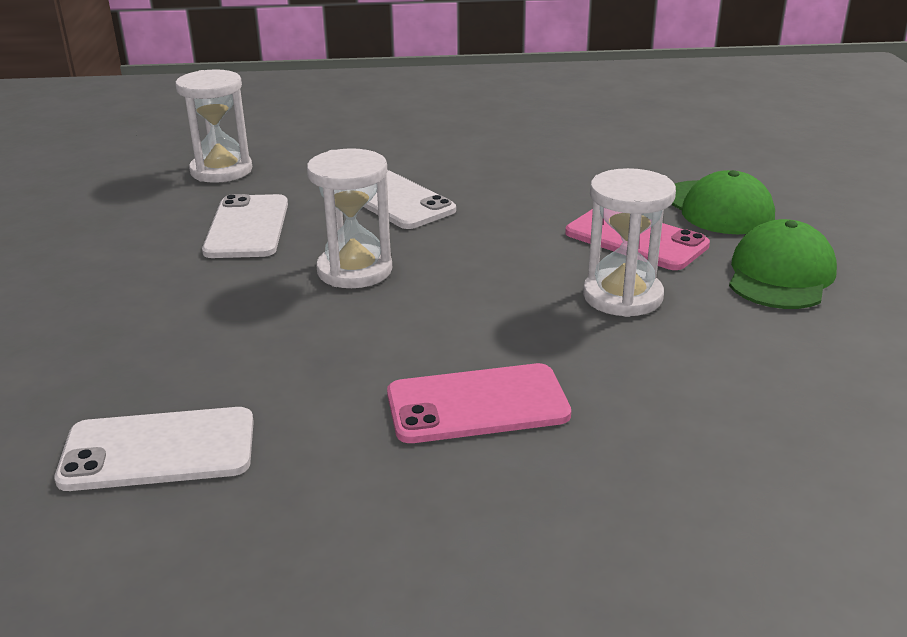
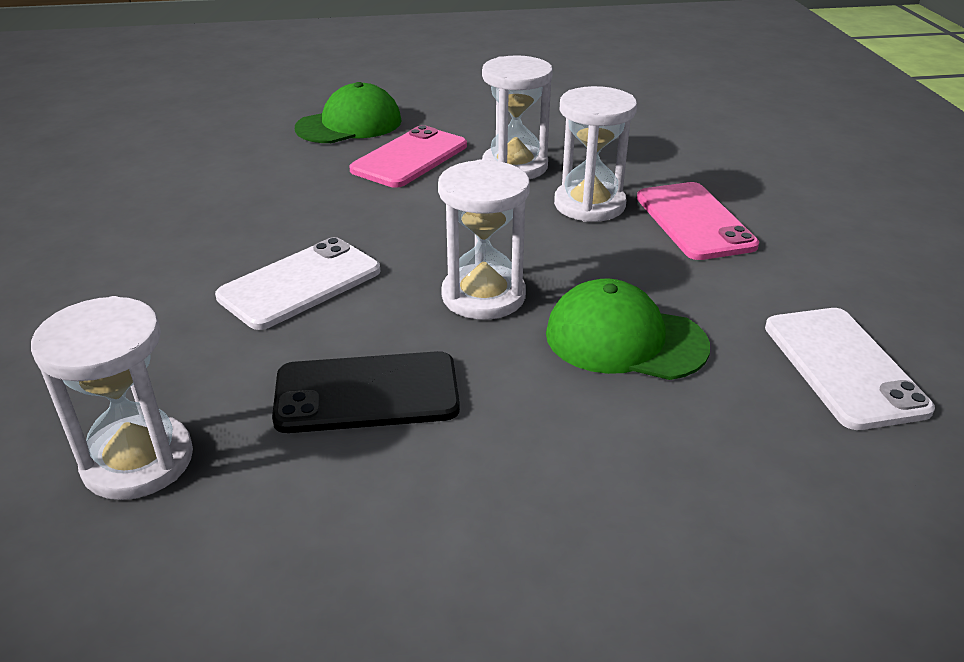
camera: 95 degrees left, 5 degrees up
(247, 227) = (367, 393): white phone -> black phone
(524, 336) = (589, 205): none -> white hourglass
(780, 275) = (471, 112): green cap -> green cap (624, 339)

